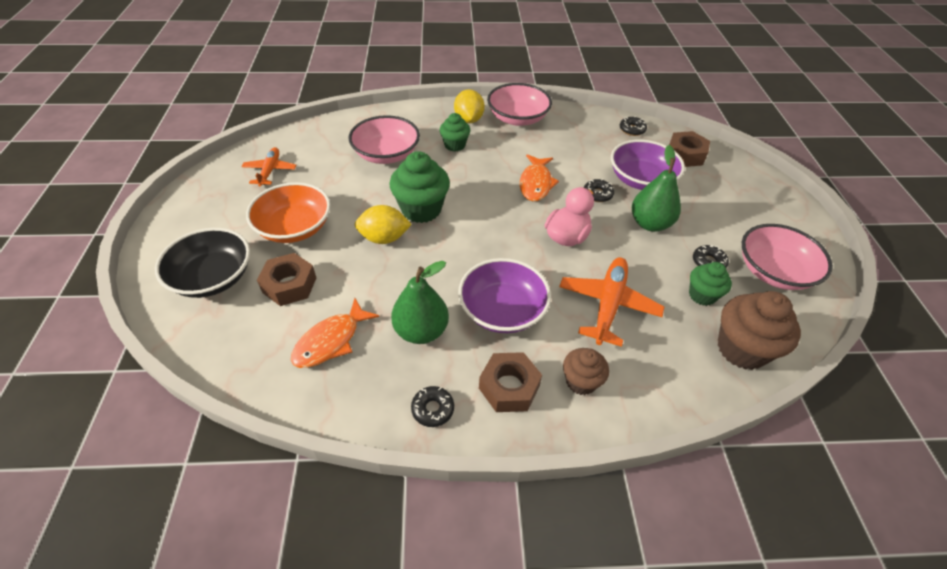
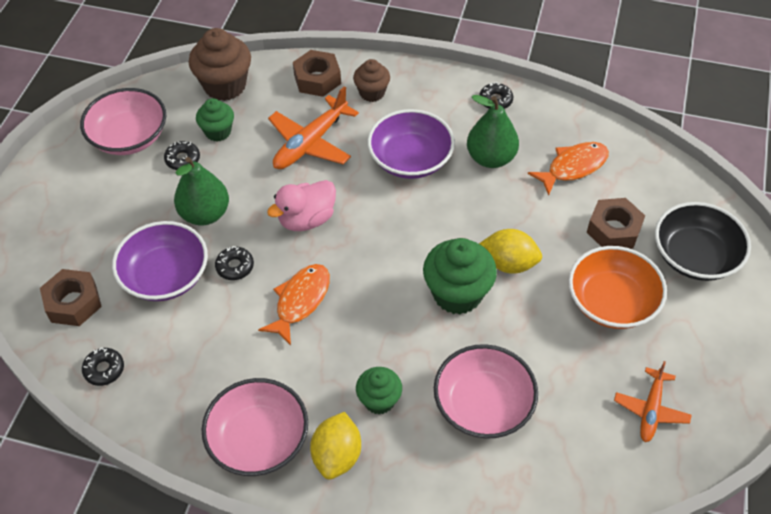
camera: 160 degrees left, 5 degrees up
(509, 387) = (431, 101): brown nut -> brown nut (317, 79)

